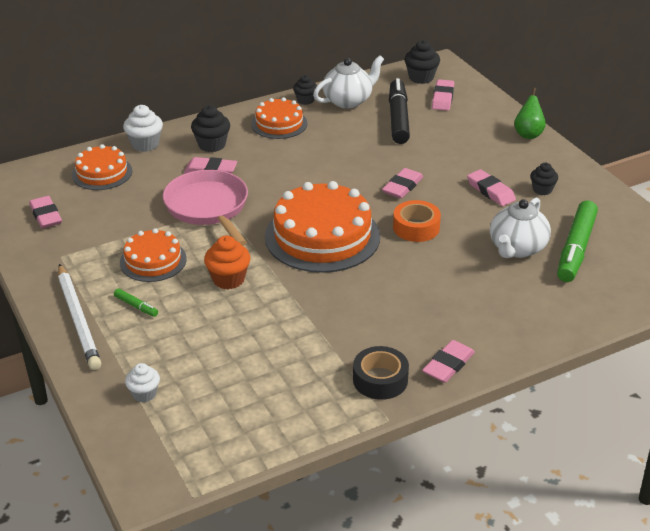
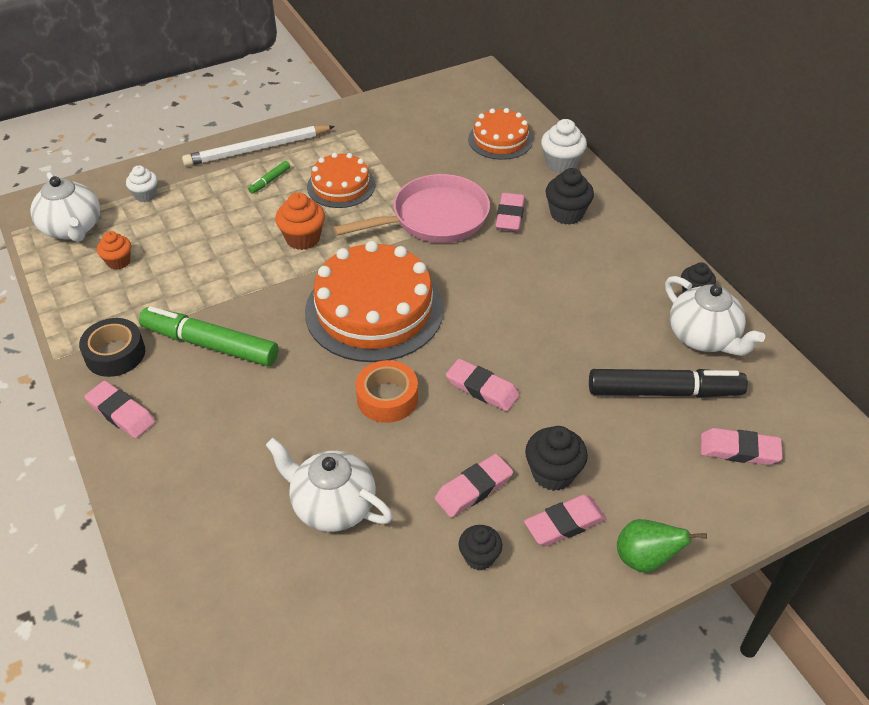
camera: 90 degrees right, 10 degrees up
(45, 215) = (422, 113): pink eraser -> pink eraser (564, 523)
(194, 443) = (72, 228): none -> white teapot
(252, 398) = (118, 261): none -> orange cupcake
(279, 124) = (626, 269): orange cake -> none
(421, 78) = (800, 426): black cupcake -> black cupcake (553, 473)
(576, 249) = (324, 580): green marker -> green marker (210, 344)

